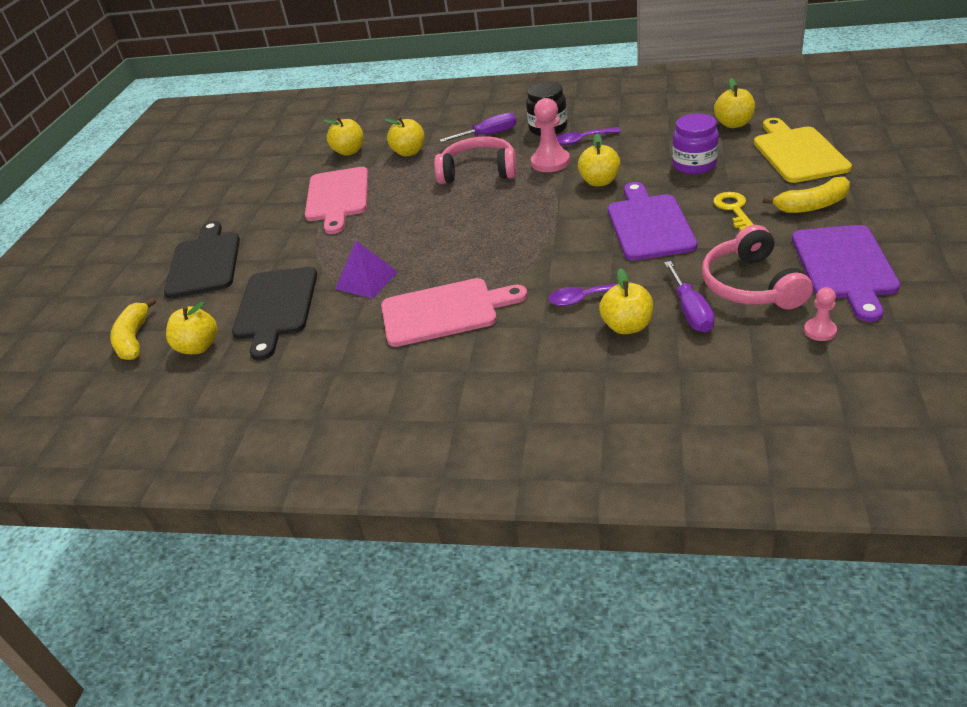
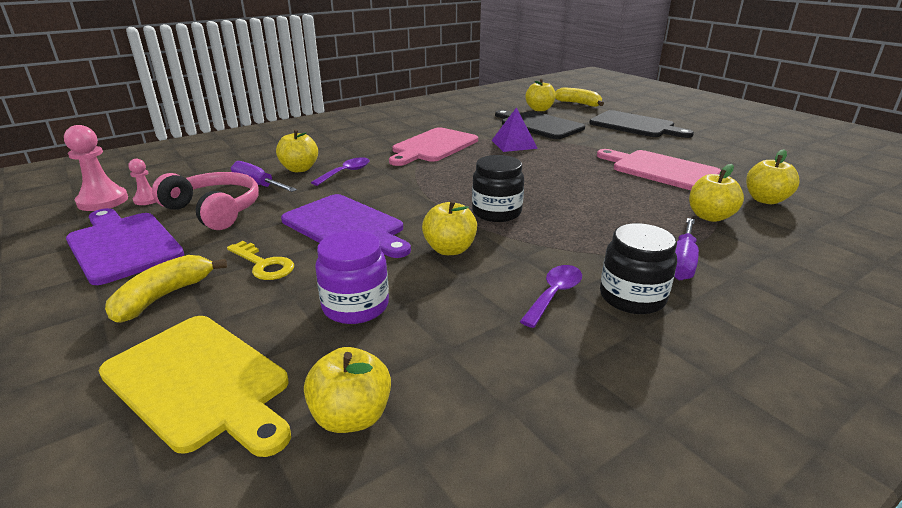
camera: 130 degrees right, 10 degrees down
(478, 171) = (595, 221): pink headphones -> none
(526, 200) = (496, 212): none -> black jar
(550, 162) = (540, 253): pink pawn -> pink pawn (103, 201)

